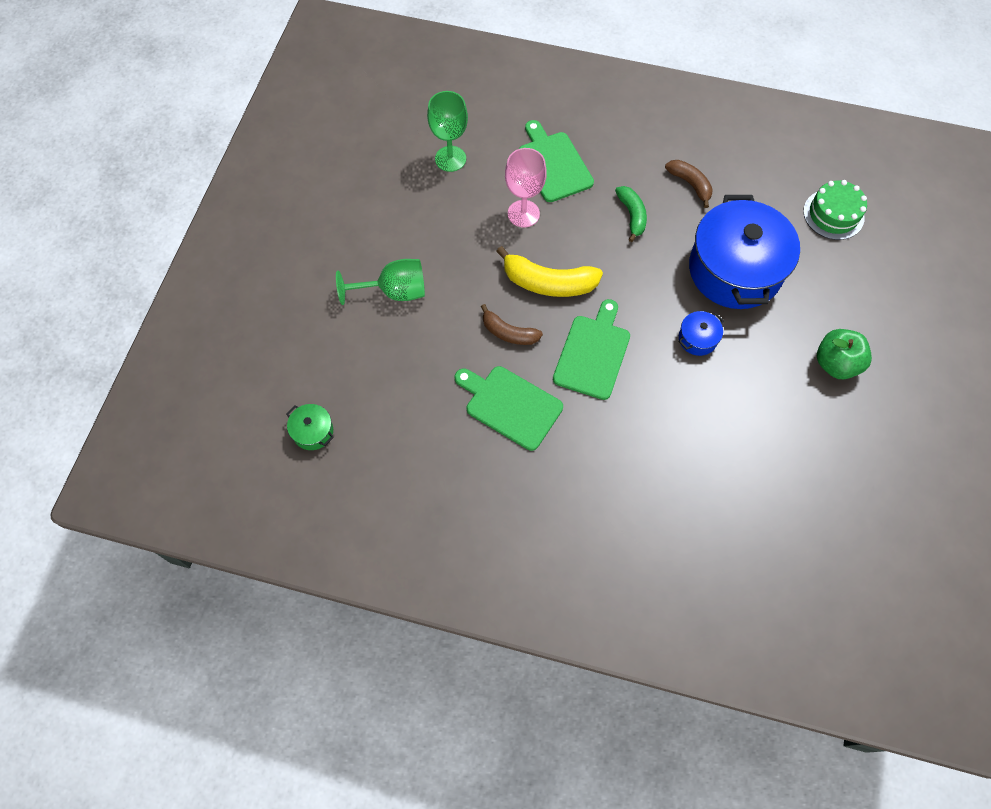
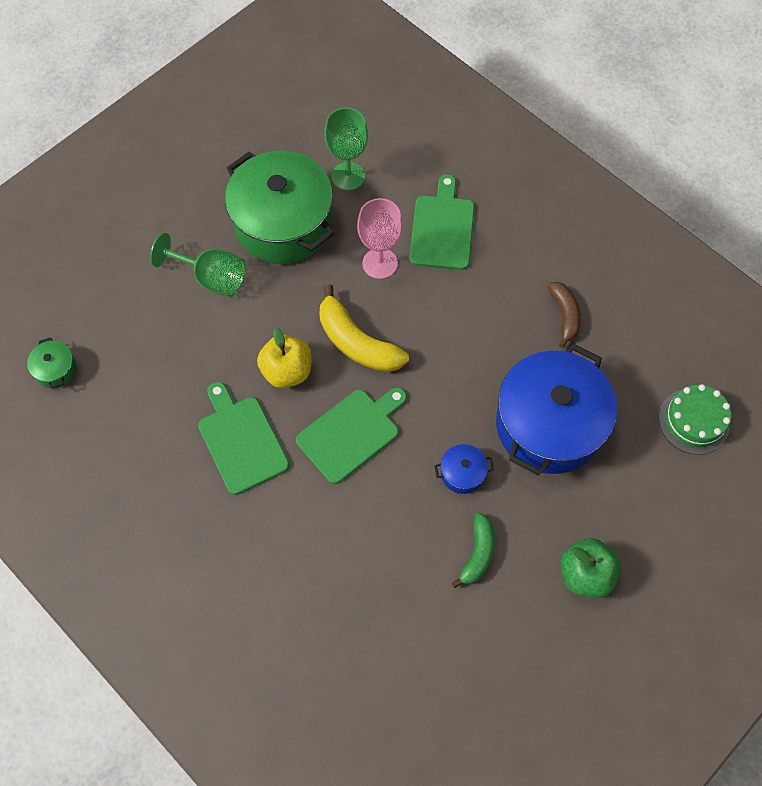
camera: 30 degrees right, 0 degrees up
(424, 220) = (283, 224): none -> green pot
(508, 333) = (287, 371): brown banana -> yellow apple
(632, 215) = (483, 317): green banana -> green banana (477, 553)

